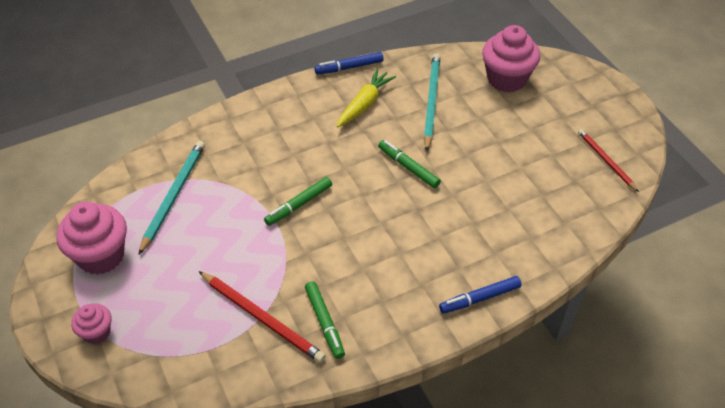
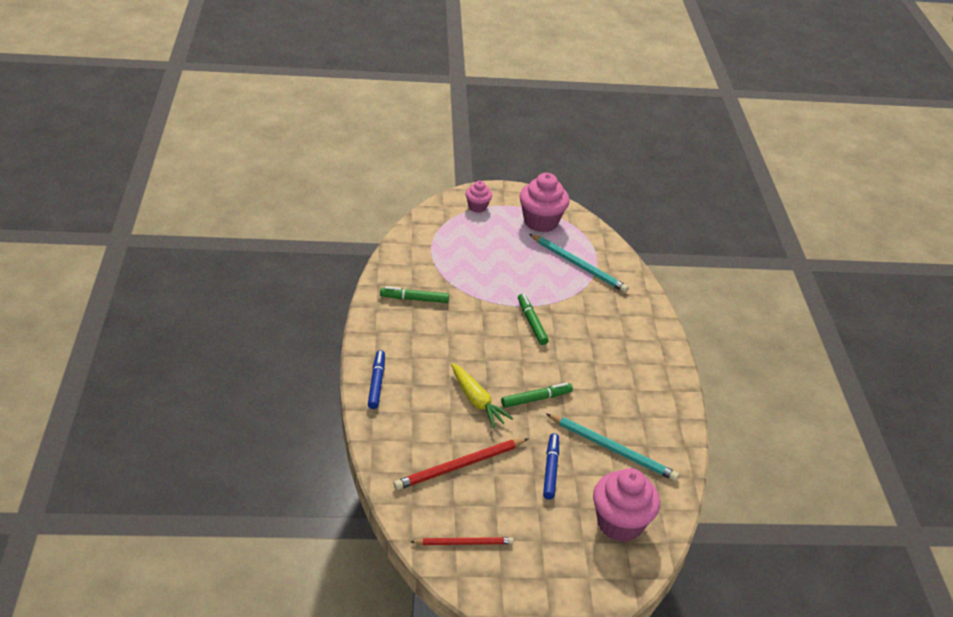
camera: 110 degrees right, 10 degrees down
(262, 318) = (439, 273): red pencil -> red pencil (459, 466)
(349, 67) = (689, 411): blue marker -> blue marker (550, 470)
(365, 104) = (632, 402): yellow carrot -> yellow carrot (477, 401)

